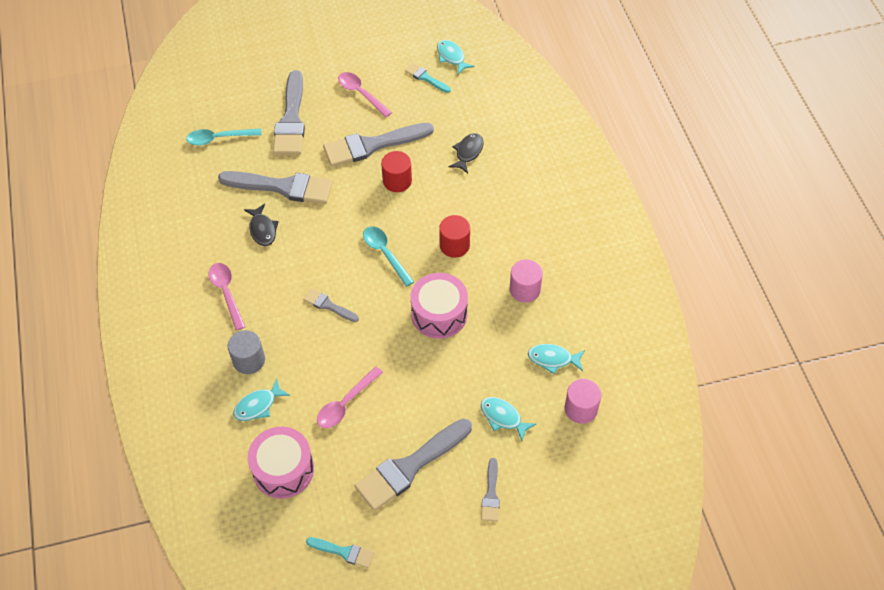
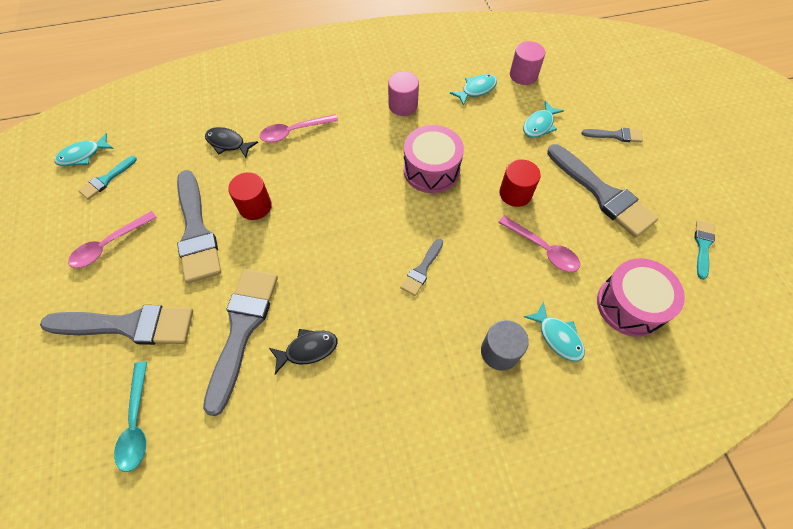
camera: 90 degrees left, 5 degrees up
(226, 293) = (404, 387): pink spoon -> pink spoon (294, 132)
(385, 254) = (354, 216): turquoise spoon -> none
(454, 245) = (348, 156): red cylinder -> red cylinder (515, 193)
(553, 359) = (476, 90): turquoise fish -> turquoise fish turned 135 degrees counterclockwise

